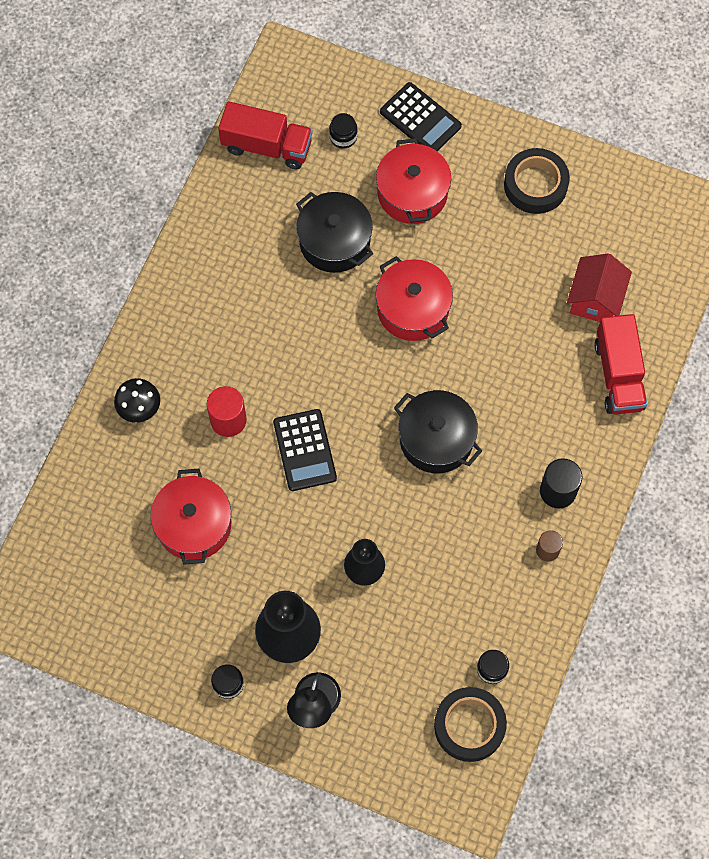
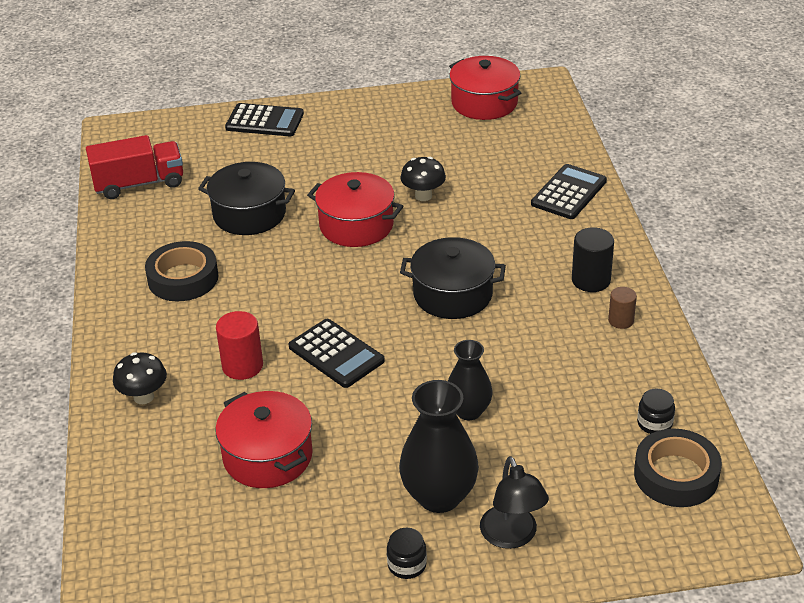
camera: 30 degrees left, 30 degrees down
(343, 137) = (205, 154): black jar -> none
(412, 193) = (295, 162): red pot -> red pot (484, 103)
(492, 304) = (423, 196): none -> black mushroom
(535, 185) = (394, 120): black tape -> black tape (183, 278)
(595, 299) = (506, 160): red house -> none
(618, 375) = (569, 193): red truck -> black calculator

